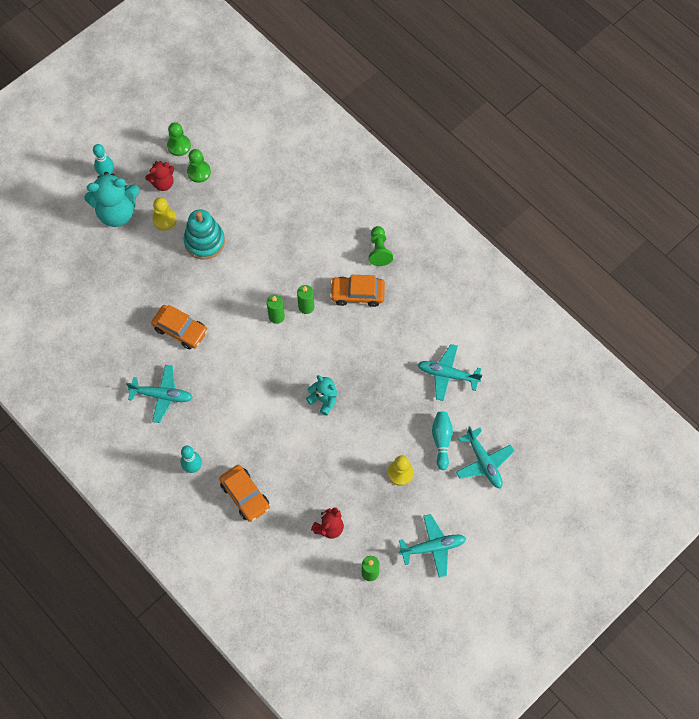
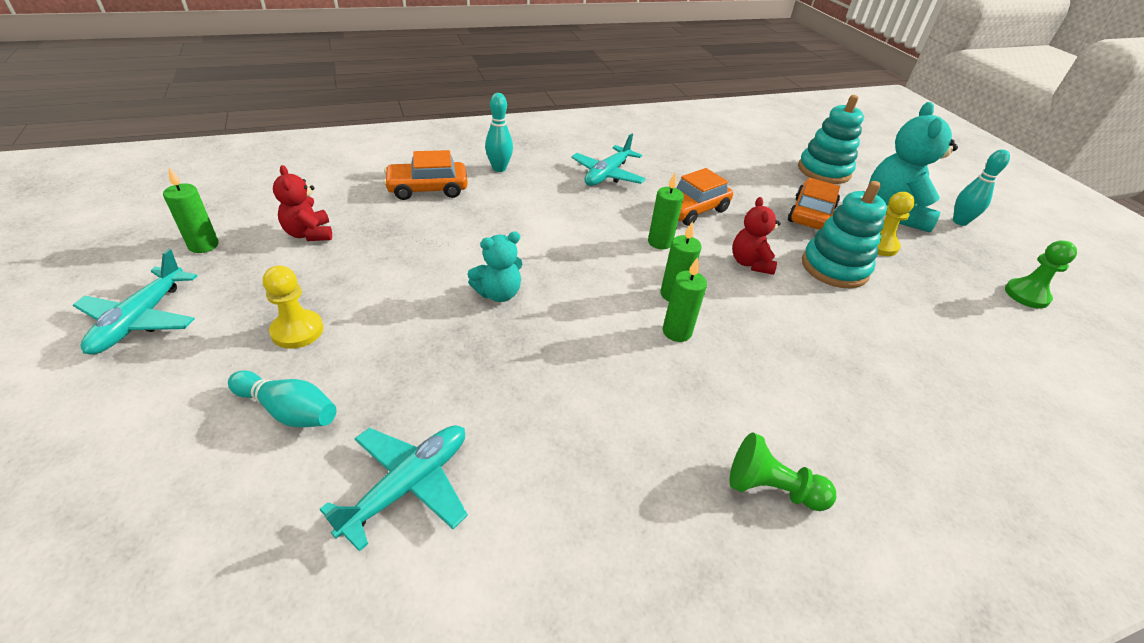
camera: 110 degrees right, 25 degrees down
(74, 259) = (824, 171): none -> turquoise stacking toy
(163, 183) = (947, 261): red teddy bear -> red teddy bear (750, 263)
(199, 172) = (973, 300): green pawn -> none
(230, 337) = (660, 242): none -> green candle
(357, 294) = (676, 409): orange car -> orange car (811, 214)
(484, 462) = (174, 461): turquoise plane -> none

